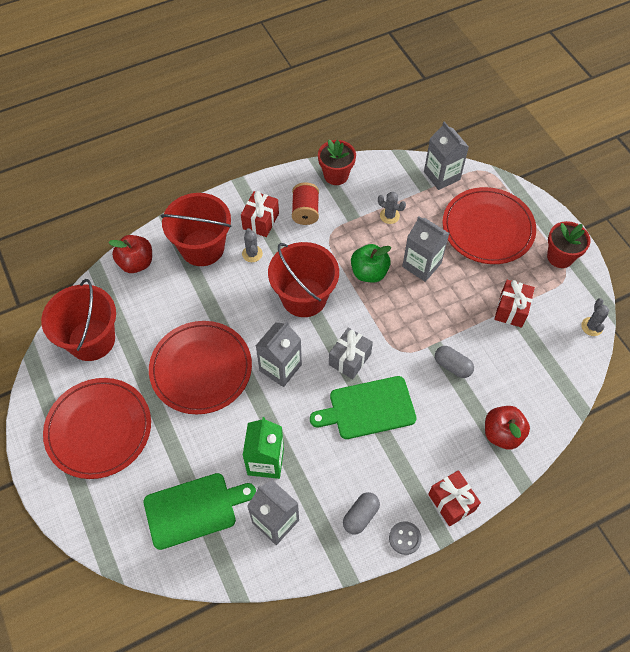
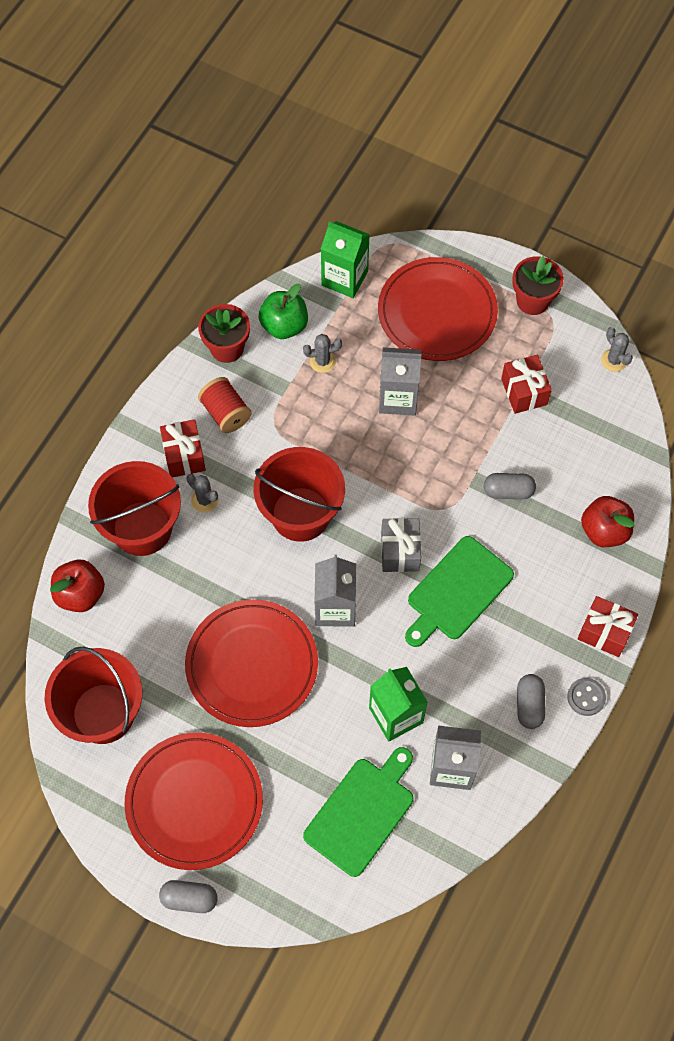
camera: 35 degrees left, 5 degrees up
(46, 487) = (189, 898): none -> grey capsule
(369, 272) = (349, 442): green apple -> green apple (284, 325)
(442, 176) = (344, 278): grey carton -> green carton

